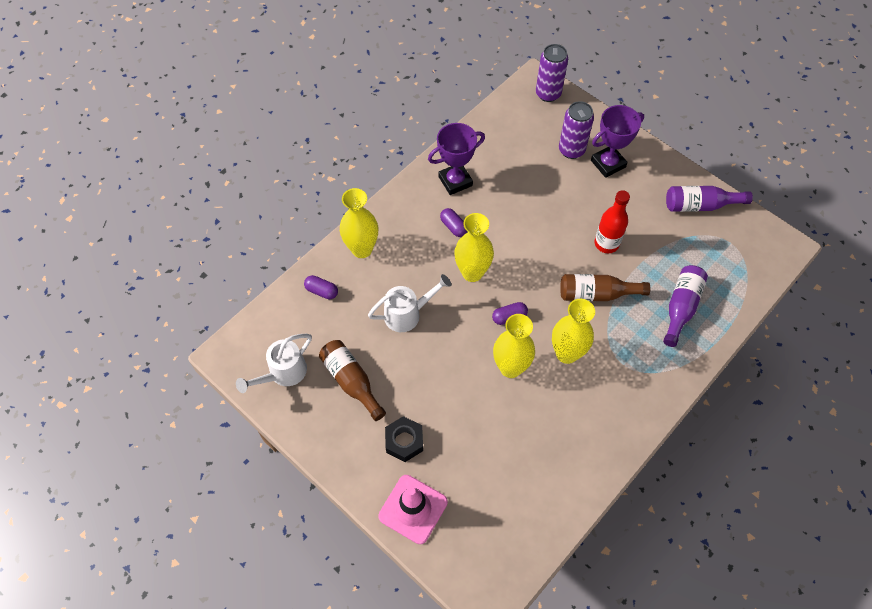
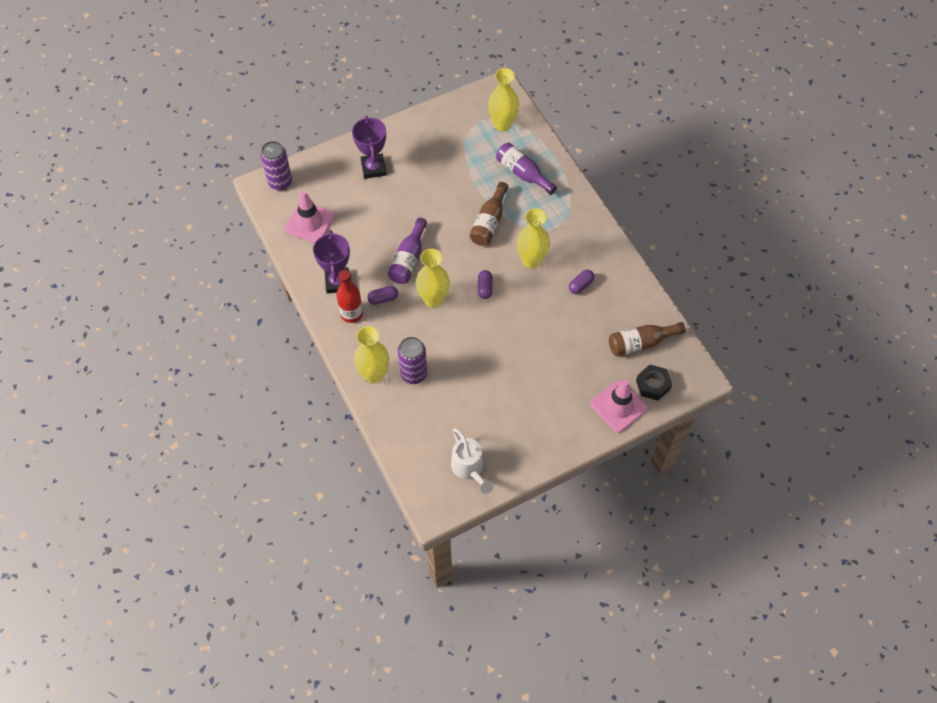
camera: 70 degrees left, 0 degrees up
(322, 291) = (402, 417): purple capsule -> purple capsule (580, 285)
(351, 381) = (497, 418): brown bottle -> brown bottle (641, 343)
(404, 441) = (562, 395): black nut -> black nut (653, 385)
(407, 314) = (452, 359): white watering can -> none
(510, 367) = (528, 302): yellow vase -> yellow vase (502, 124)
(513, 134) = (309, 222): none -> pink traffic cone
(571, 150) = (347, 188): purple can -> purple can (413, 374)
(606, 243) = (447, 198): red bottle -> red bottle (351, 314)
(700, 205) = (441, 124): purple bottle -> purple bottle (408, 259)

